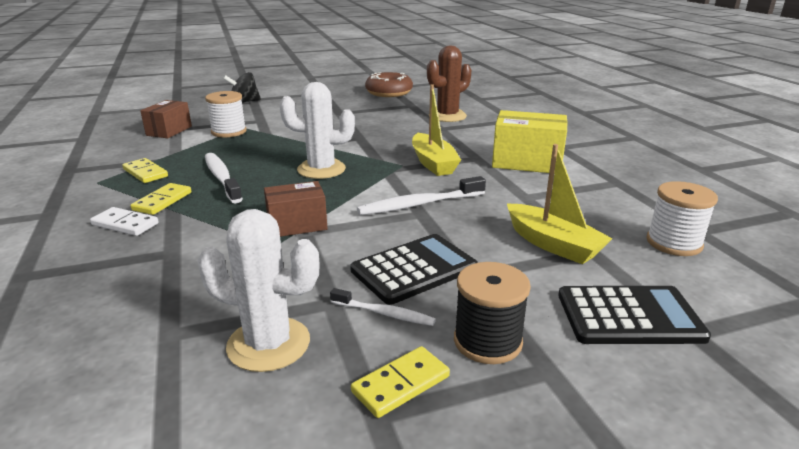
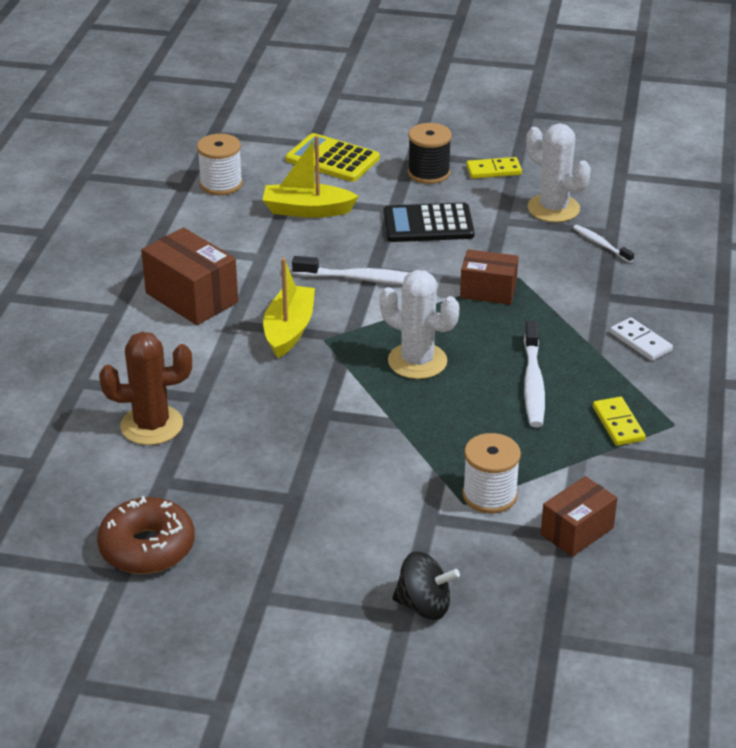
camera: 150 degrees left, 10 degrees up
(162, 201) = (603, 364): yellow domino -> none
(384, 313) = (474, 204): white toothbrush -> white toothbrush (601, 244)
(527, 162) = (191, 297): yellow box -> brown box
(553, 244) = (307, 210): yellow boat -> yellow boat turned 75 degrees counterclockwise
(629, 316) = (332, 159): black calculator -> yellow calculator

